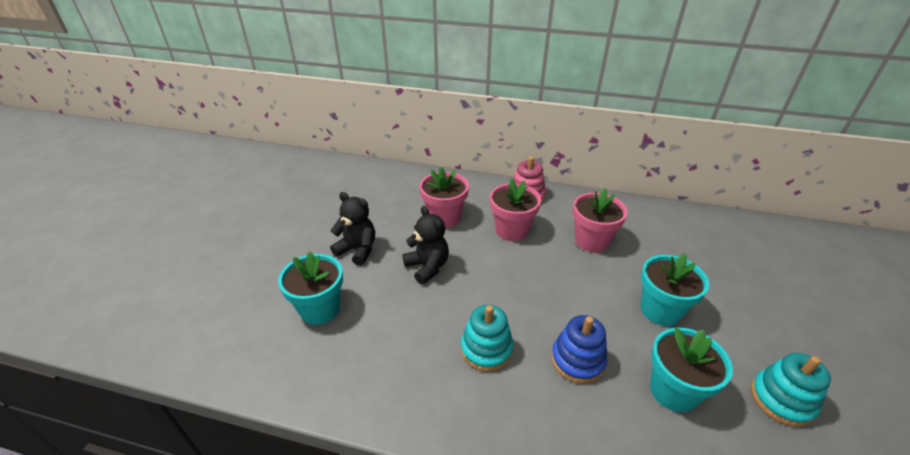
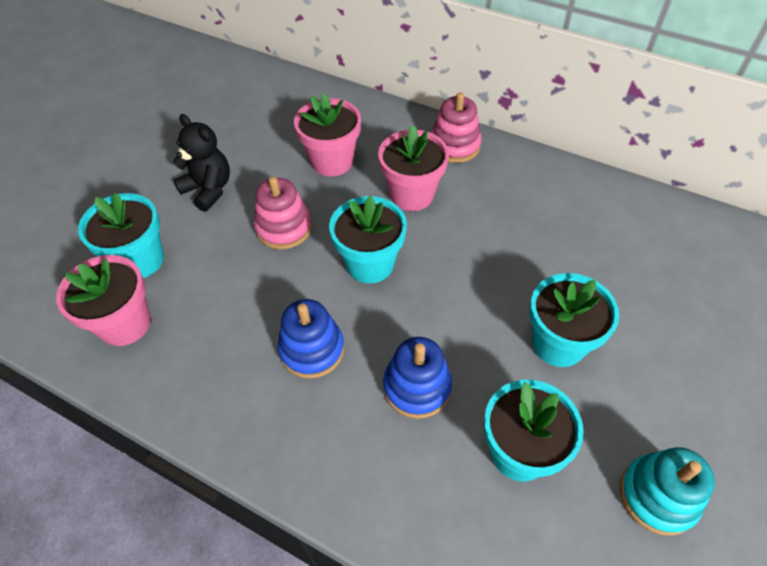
camera: 15 degrees right, 15 degrees up
(427, 267) = (284, 228): black teddy bear -> pink stacking toy
(486, 349) = (312, 349): turquoise stacking toy -> blue stacking toy
(503, 281) = (370, 264): none -> turquoise flower pot
(591, 241) = (513, 228): pink flower pot -> pink flower pot (125, 324)

